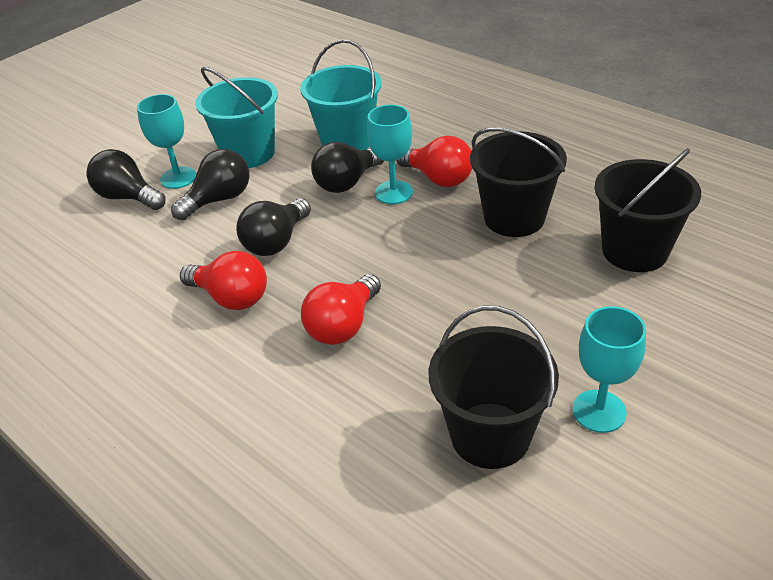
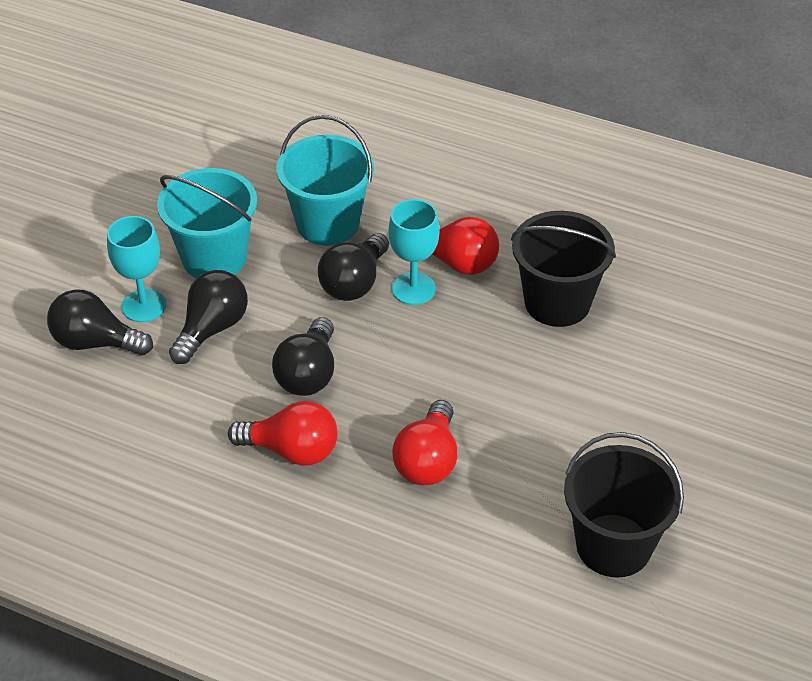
camera: 20 degrees left, 5 degrees up
(599, 411) = (703, 503): turquoise goblet -> none
(634, 251) = (690, 324): black bucket -> none

